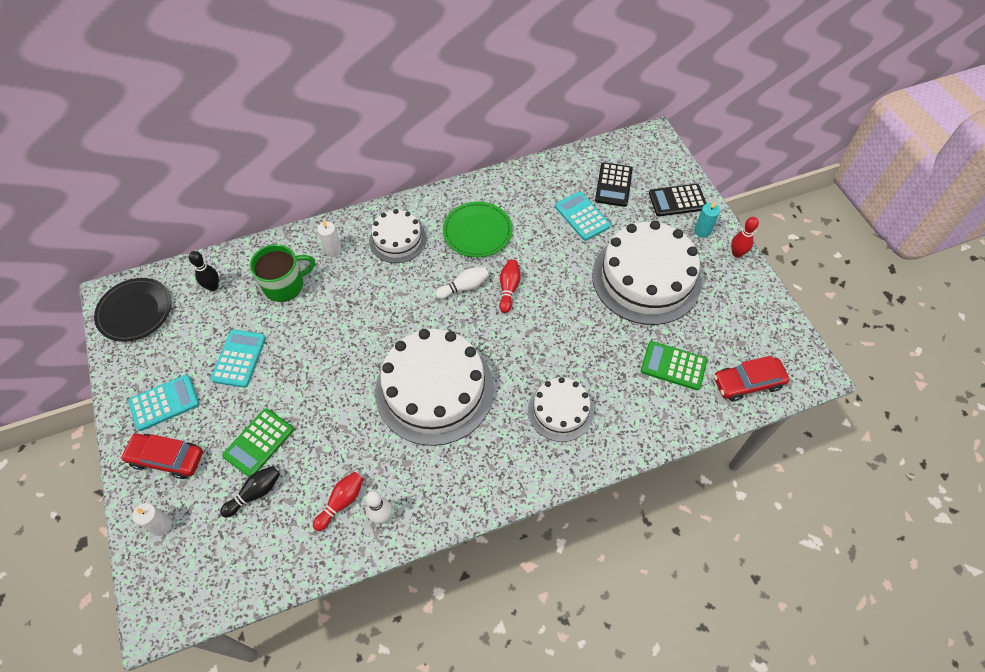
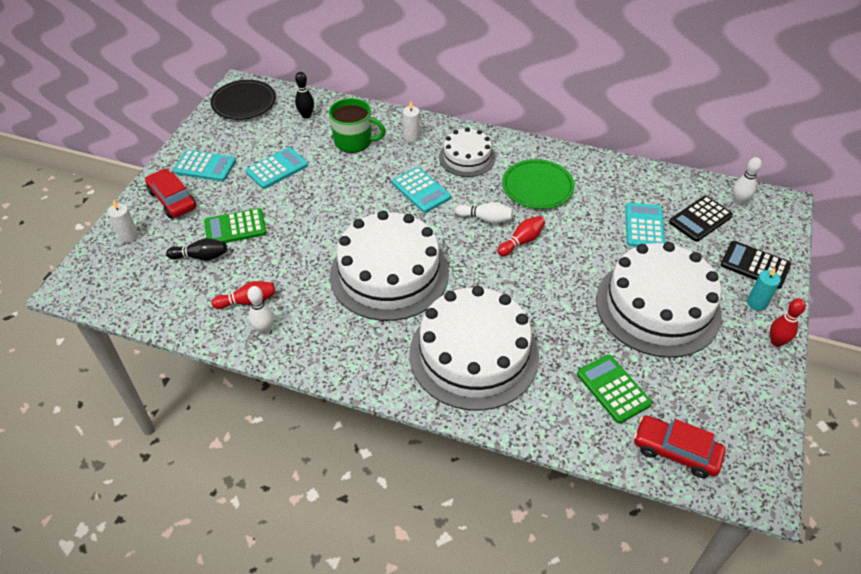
camera: 40 degrees right, 10 degrees down
(388, 295) = (421, 190): none -> turquoise calculator
(560, 411) = (474, 354): white cake -> white cake, size x1.83
(625, 153) = (738, 201): none -> white bowling pin

